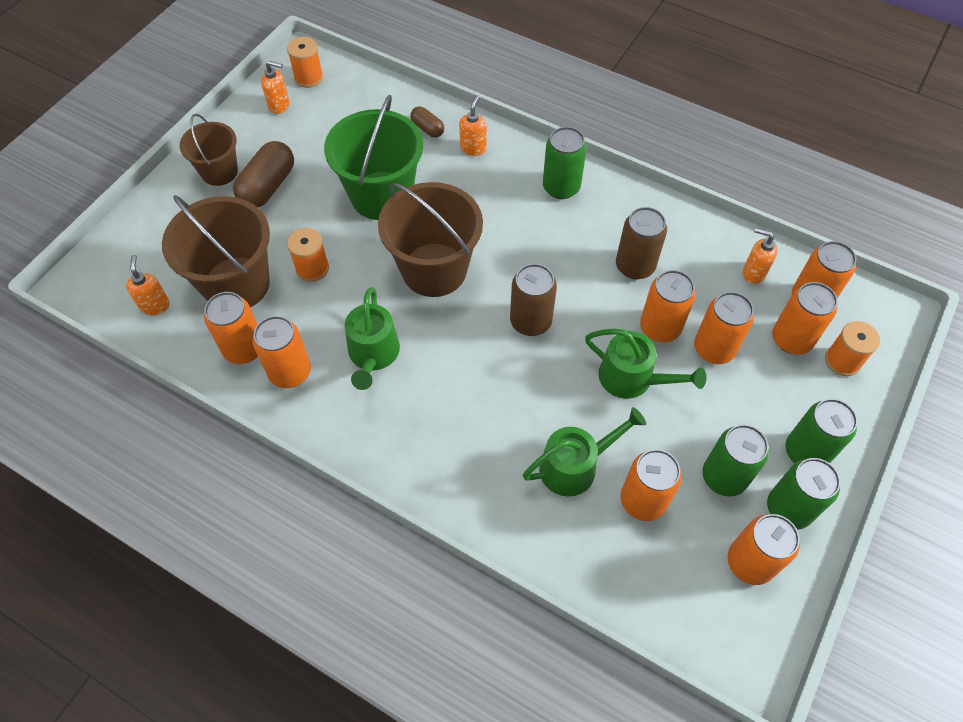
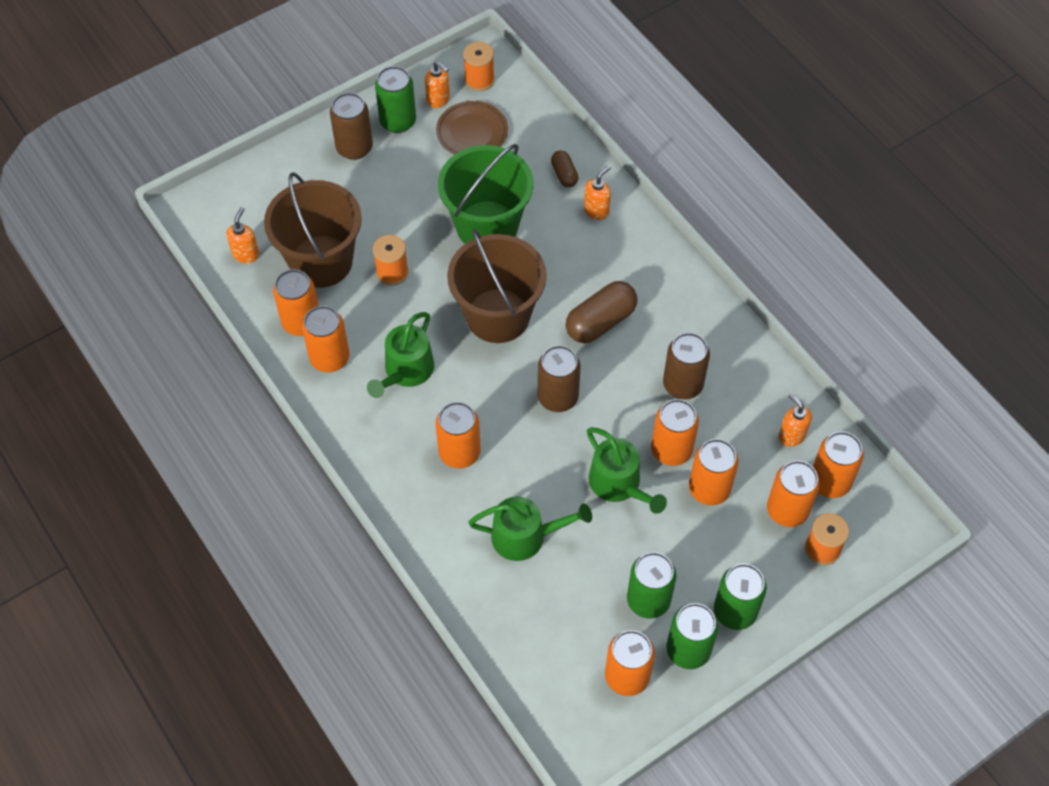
camera: 25 degrees right, 0 degrees up
(219, 172) = (354, 148): brown bucket -> brown can
(268, 186) = (390, 178): brown capsule -> brown capsule (600, 322)
(325, 122) = (472, 132): none -> brown plate
(561, 187) = (658, 282): green can -> green can (398, 121)
(643, 500) = (566, 589): orange can -> orange can (459, 453)

